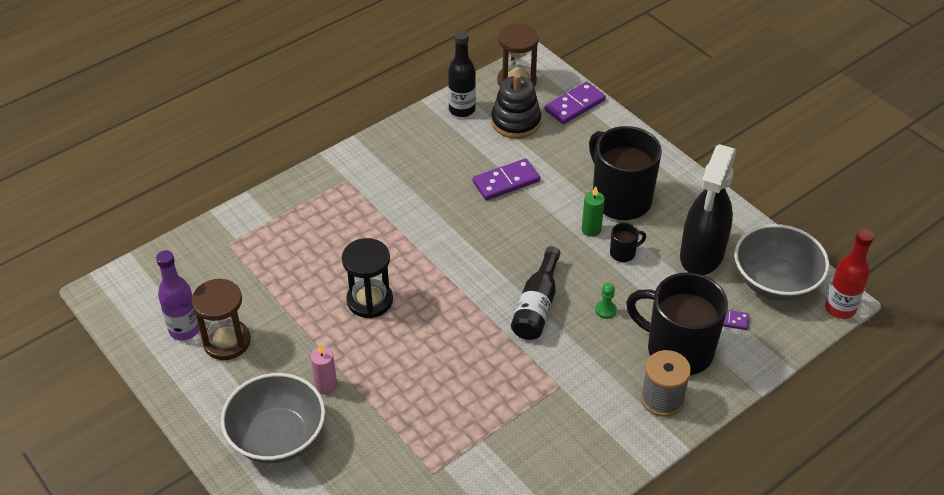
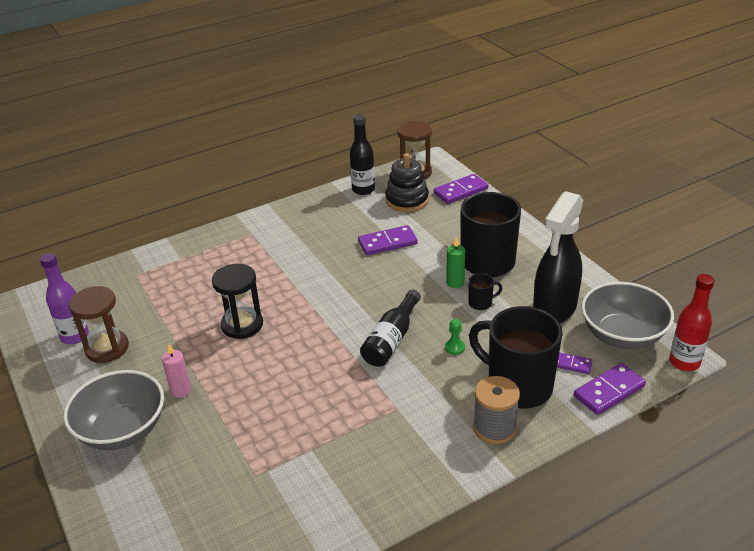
camera: 10 degrees right, 10 degrees down
(769, 348) = (609, 391): none -> purple domino

